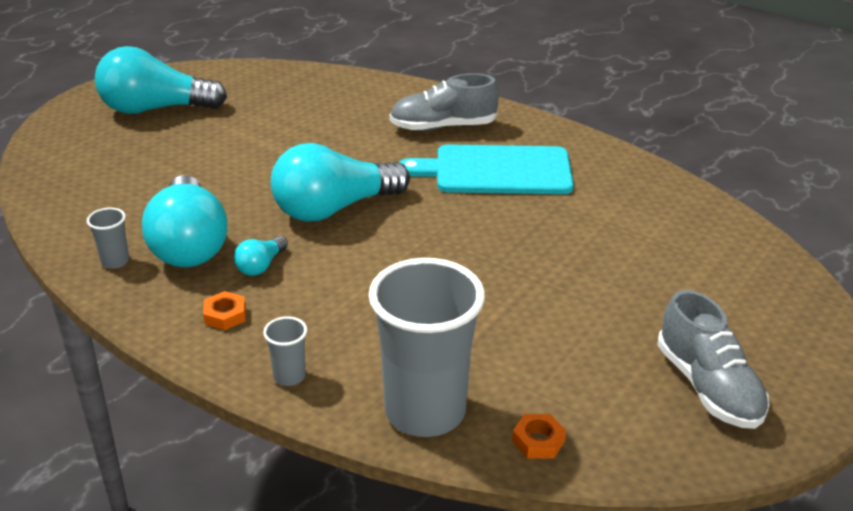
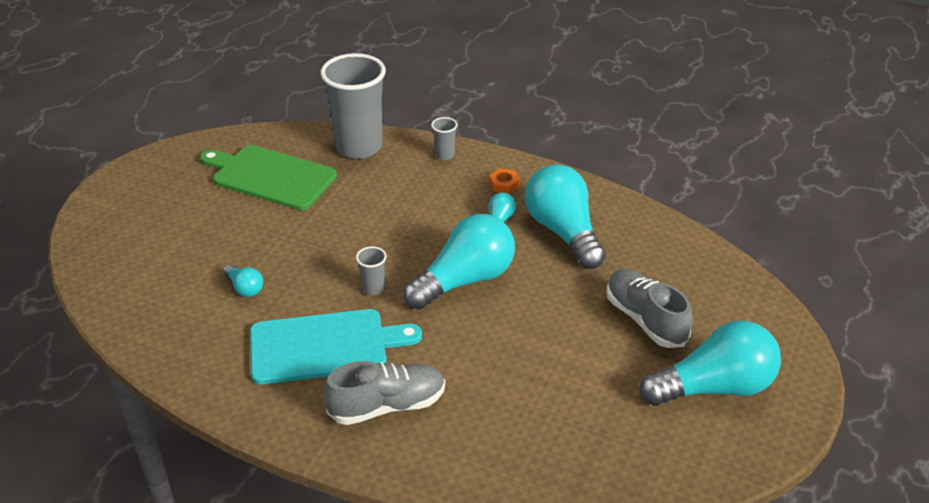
camera: 170 degrees right, 5 degrees up
(115, 261) = (607, 211): grey cup -> grey cup (373, 288)
(538, 441) = (293, 141): orange nut -> none
(571, 373) = (271, 177): none -> green cutting board
(586, 229) = (245, 288): none -> turquoise light bulb
(708, 387) = (185, 179): grey shoe -> grey shoe (645, 319)

